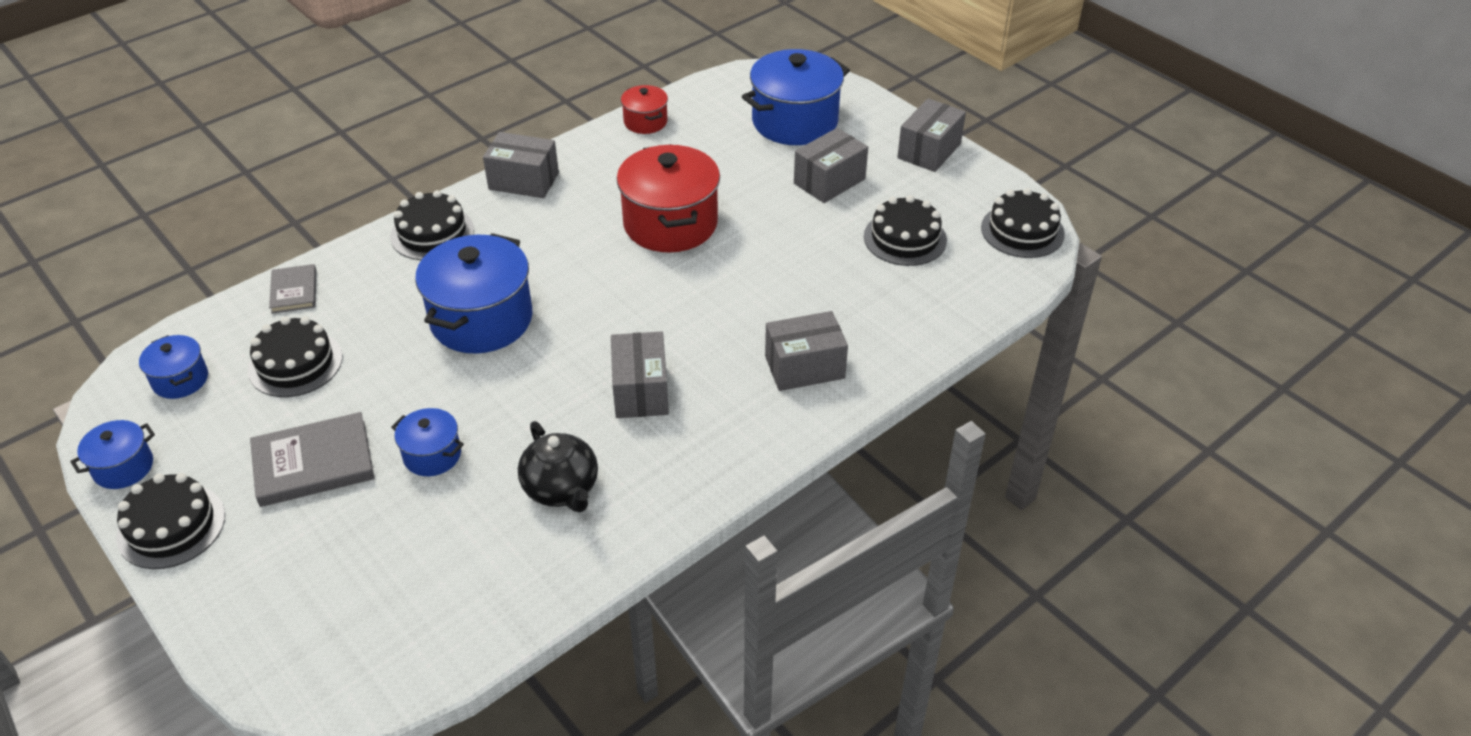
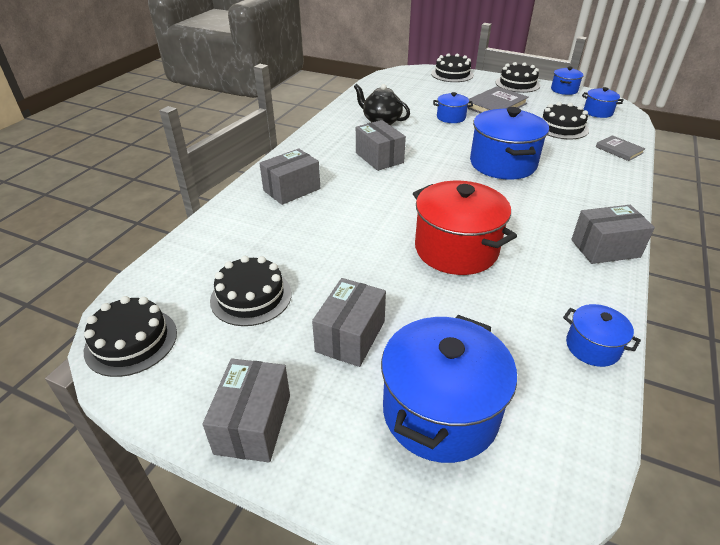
camera: 155 degrees right, 5 degrees down
(432, 233) = (603, 196): black cake -> black cake (452, 74)
(645, 122) = (592, 347): red pot -> blue pot

